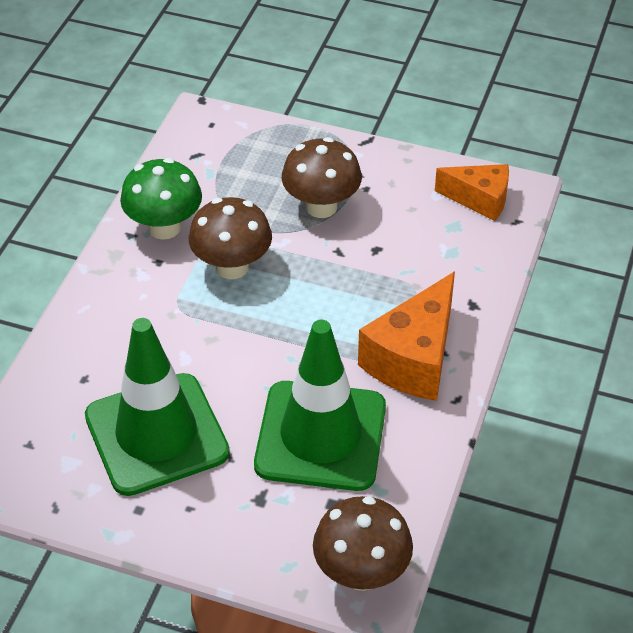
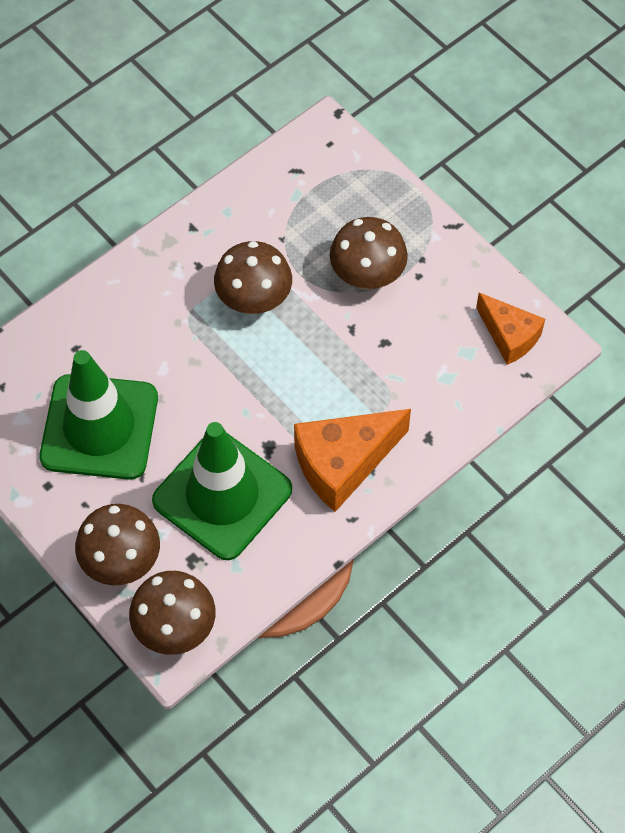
camera: 30 degrees right, 15 degrees up
(164, 227) = (224, 233): green mushroom -> none
(264, 540) = (122, 562): none -> brown mushroom

